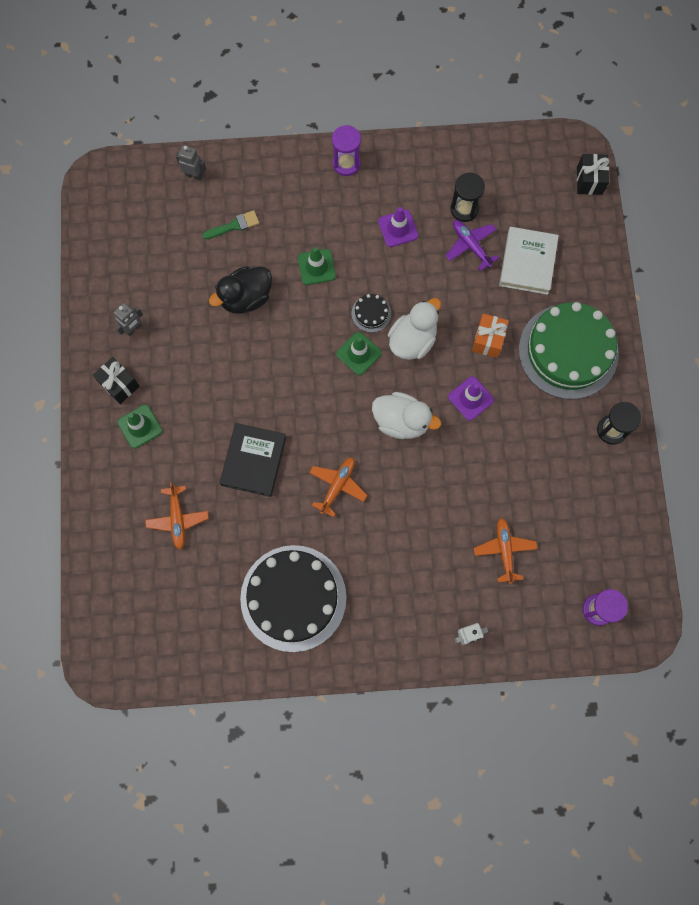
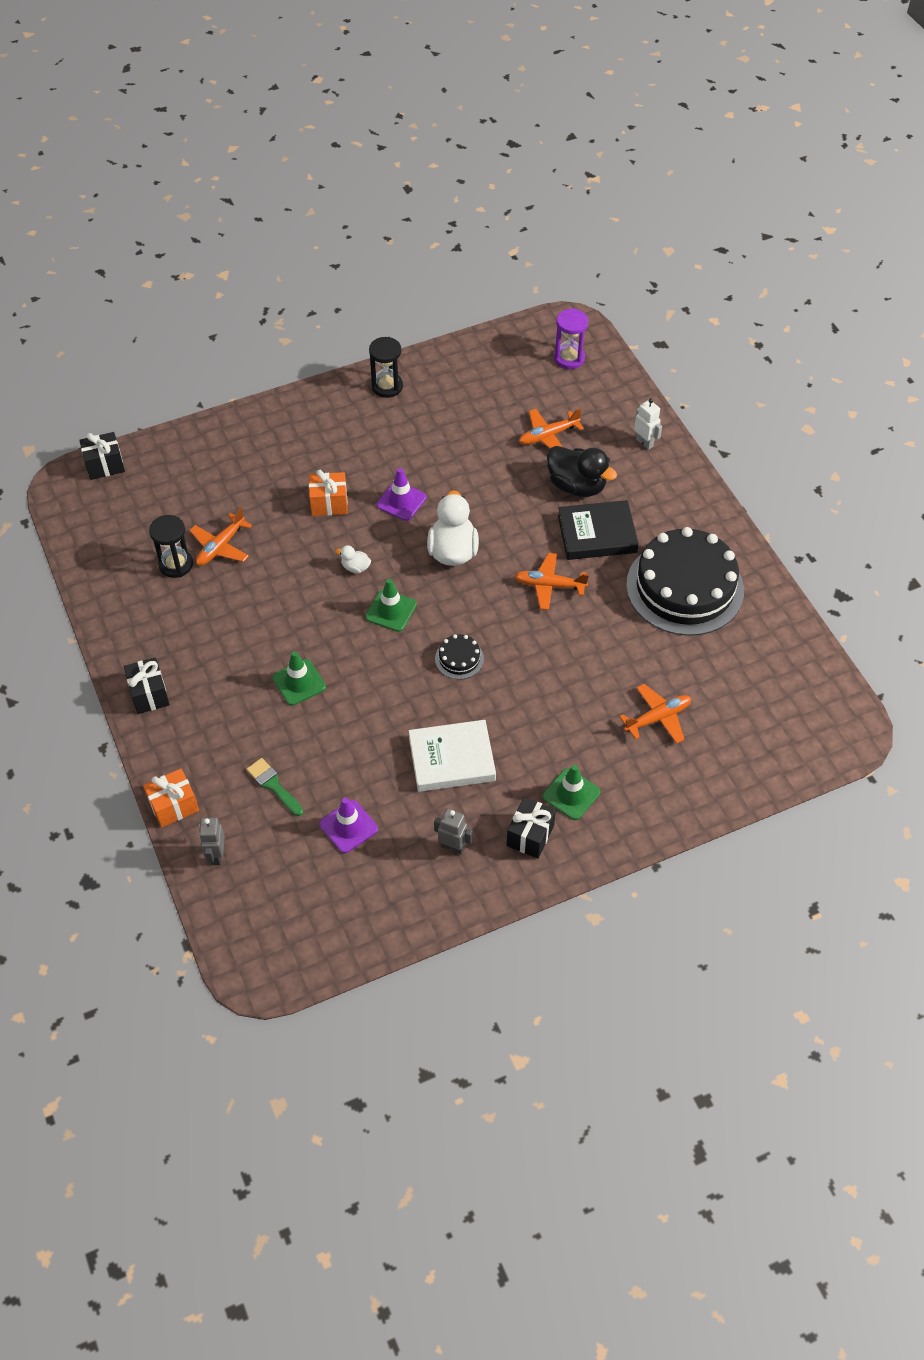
camera: 110 degrees left, 20 degrees down
(244, 158) = (174, 806): none -> orange gift
(246, 298) = (366, 741): black duck -> black duck (577, 486)
(253, 461) = (558, 668): black book -> black book (597, 534)
(346, 163) = (149, 694): purple hourglass -> black gift
(371, 313) = (338, 613): black cake -> black cake (459, 659)
(398, 228) = (221, 619): purple traffic cone -> purple traffic cone (348, 826)
(412, 340) = (355, 567): white duck -> white duck, size x0.46
(470, 245) = (220, 547): purple plane -> orange plane
(527, 263) = (224, 493): white book -> white book (452, 759)
(568, 351) = (315, 437): green cake -> none

